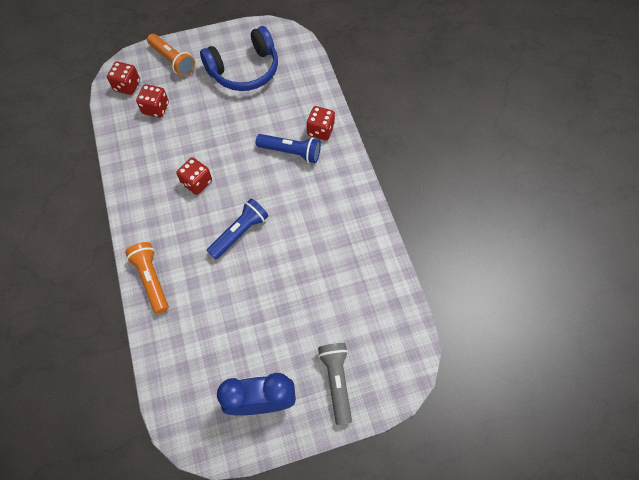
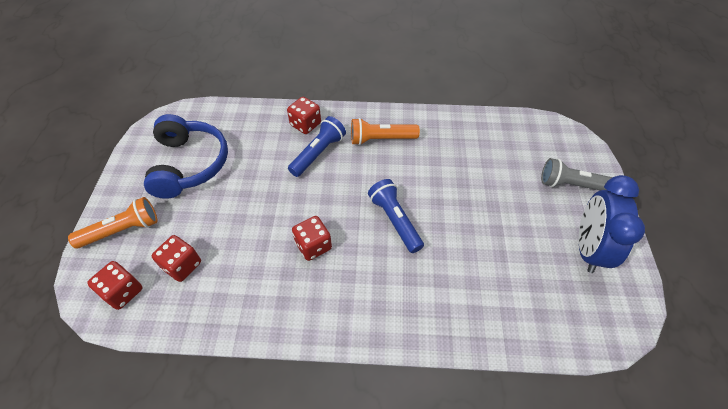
camera: 70 degrees left, 10 degrees down
(151, 279) = (424, 324): orange flashlight -> orange flashlight (381, 139)

